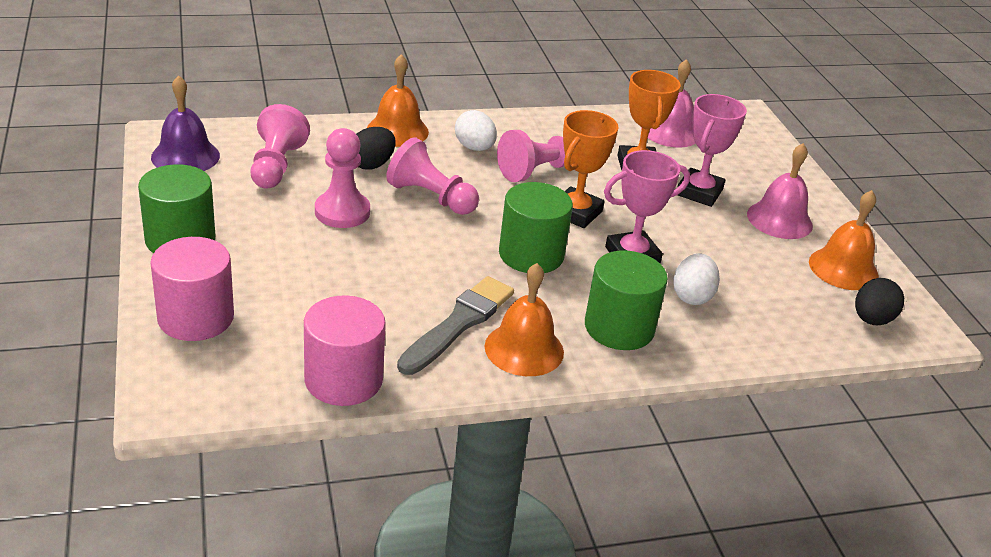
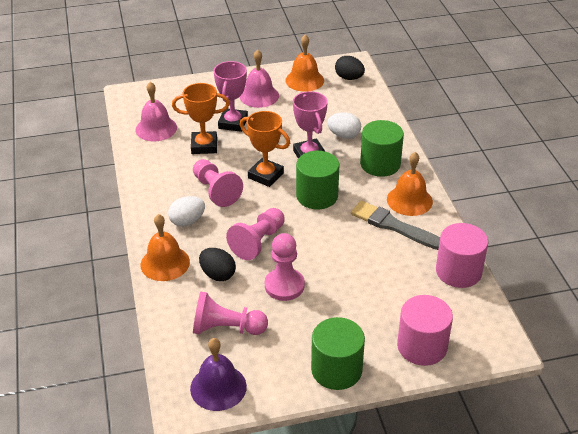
camera: 85 degrees left, 5 degrees up
(699, 192) = (233, 123): pink trophy -> pink trophy turned 75 degrees clockwise

